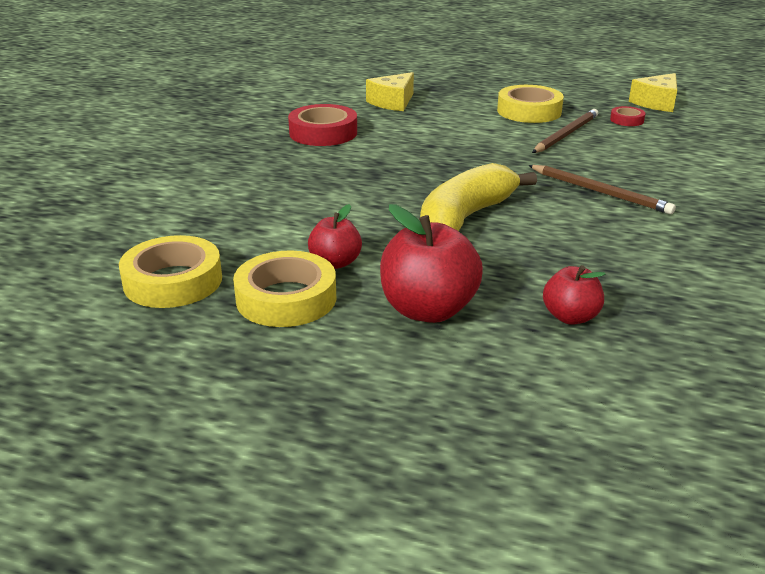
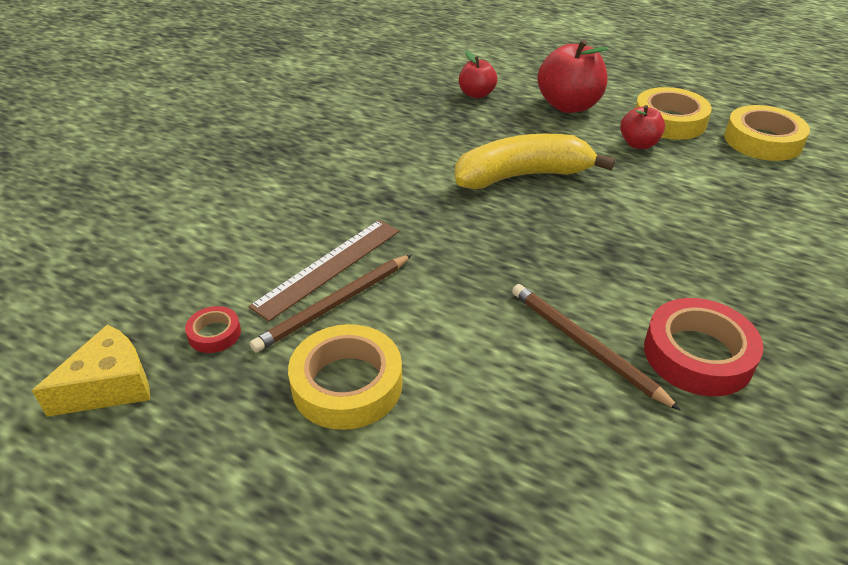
camera: 170 degrees left, 10 degrees up
(393, 102) = (585, 458): yellow cheese -> none
(465, 218) = (523, 176): yellow banana -> yellow banana turned 150 degrees counterclockwise
(589, 149) = (328, 267): none -> brown ruler
(600, 192) = (373, 194): brown pencil -> brown pencil (585, 346)

